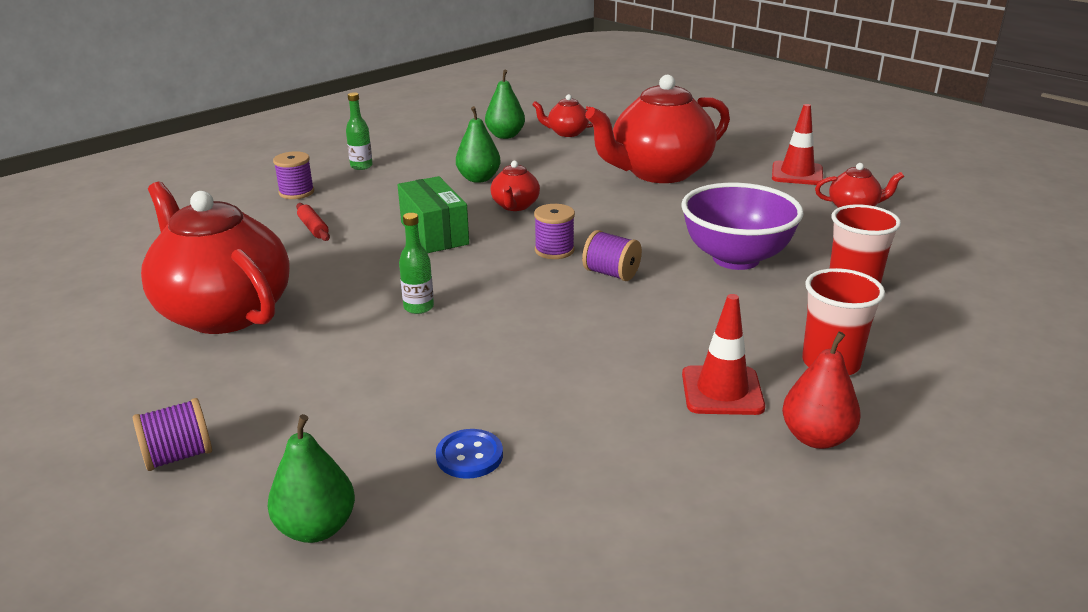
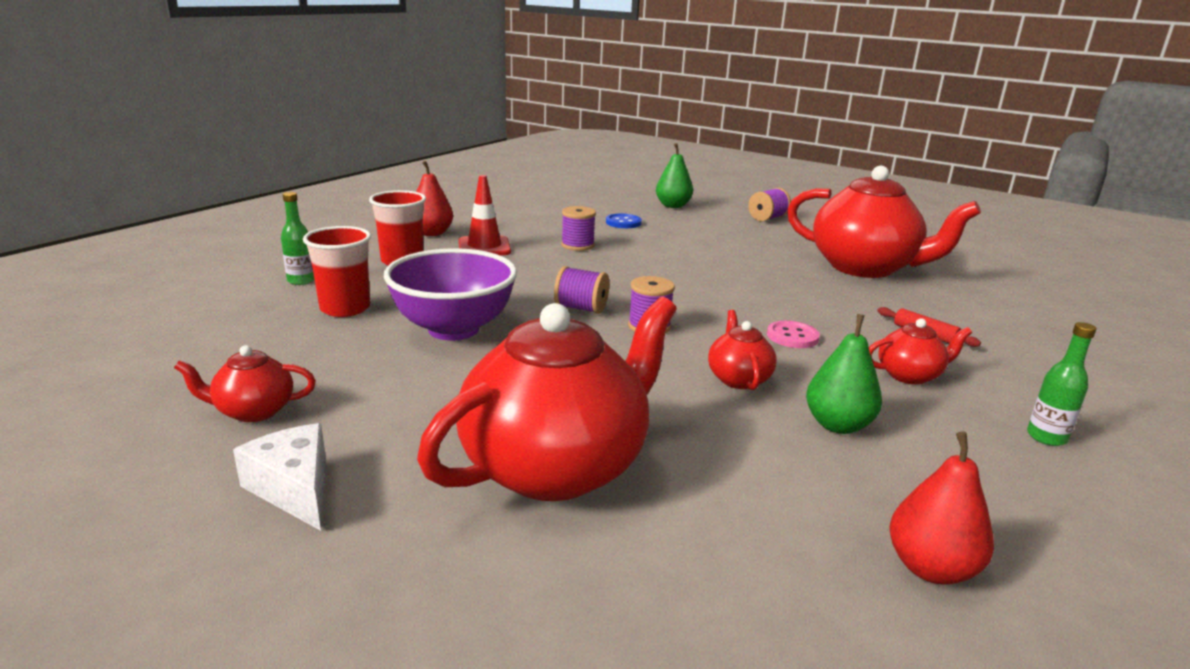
camera: 165 degrees right, 5 degrees down
(296, 192) = (1036, 379): purple spool -> purple spool (577, 245)
(418, 307) = (726, 277): green bottle -> green bottle (301, 281)
(434, 233) = (792, 336): green box -> pink button
(505, 136) = (930, 568): green pear -> red pear
(567, 133) = (806, 601): red teapot -> red teapot (909, 375)
(797, 174) = (294, 488): red traffic cone -> white cheese

